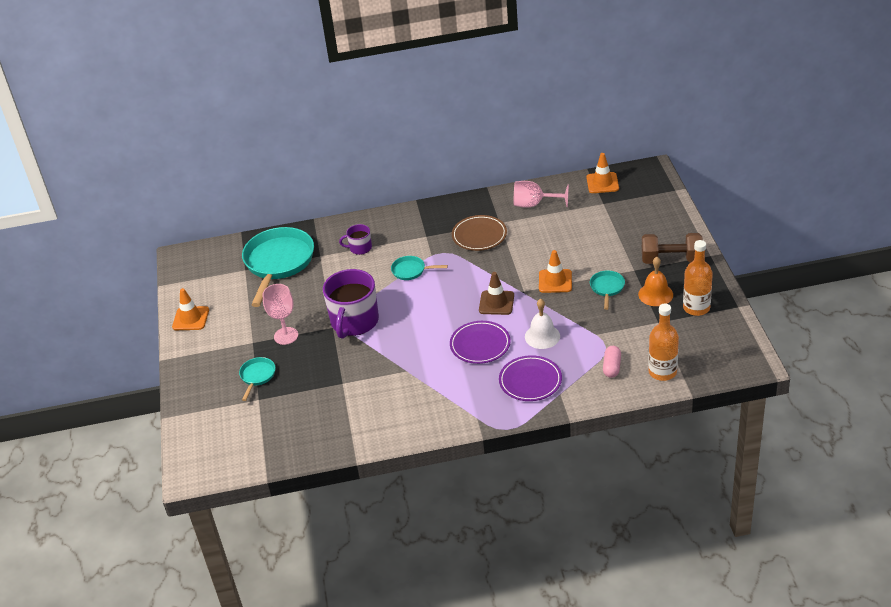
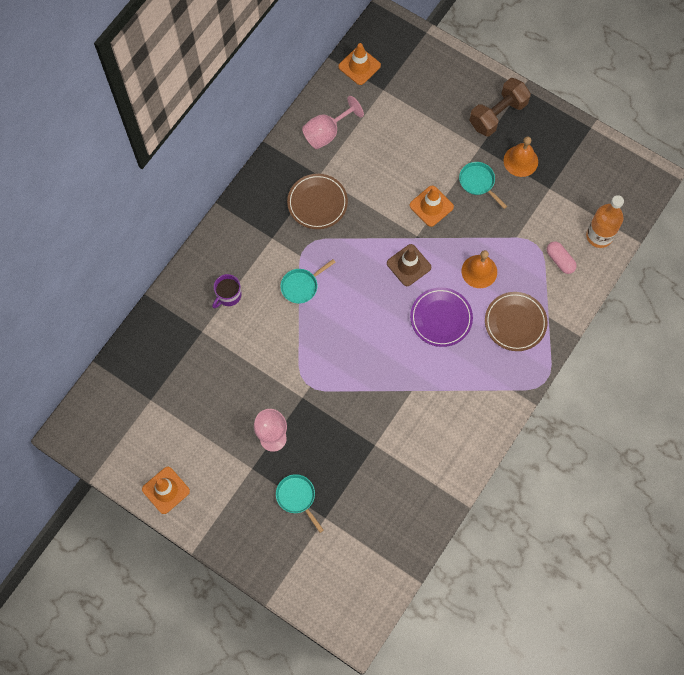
camera: 50 degrees left, 30 degrees up
(278, 263) = (173, 368): turquoise pan -> none
(354, 322) = (314, 377): purple mug -> none
(530, 381) = (515, 322): purple plate -> brown plate
(542, 336) = (479, 271): white bell -> orange bell
(696, 308) = (563, 152): orange bottle -> none

